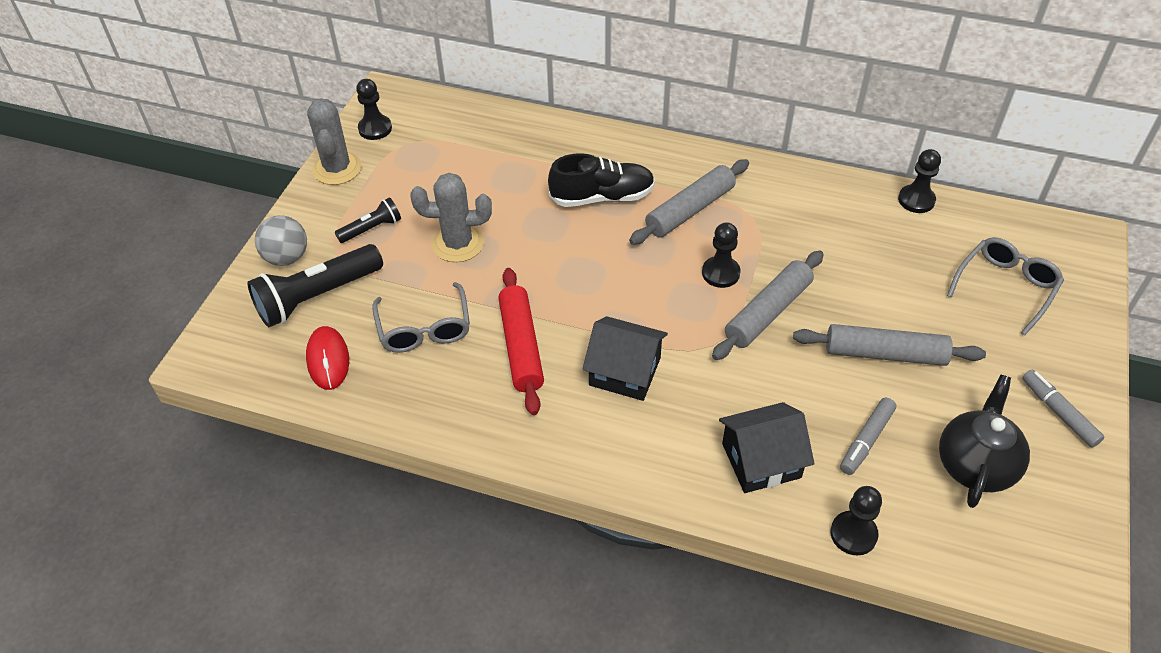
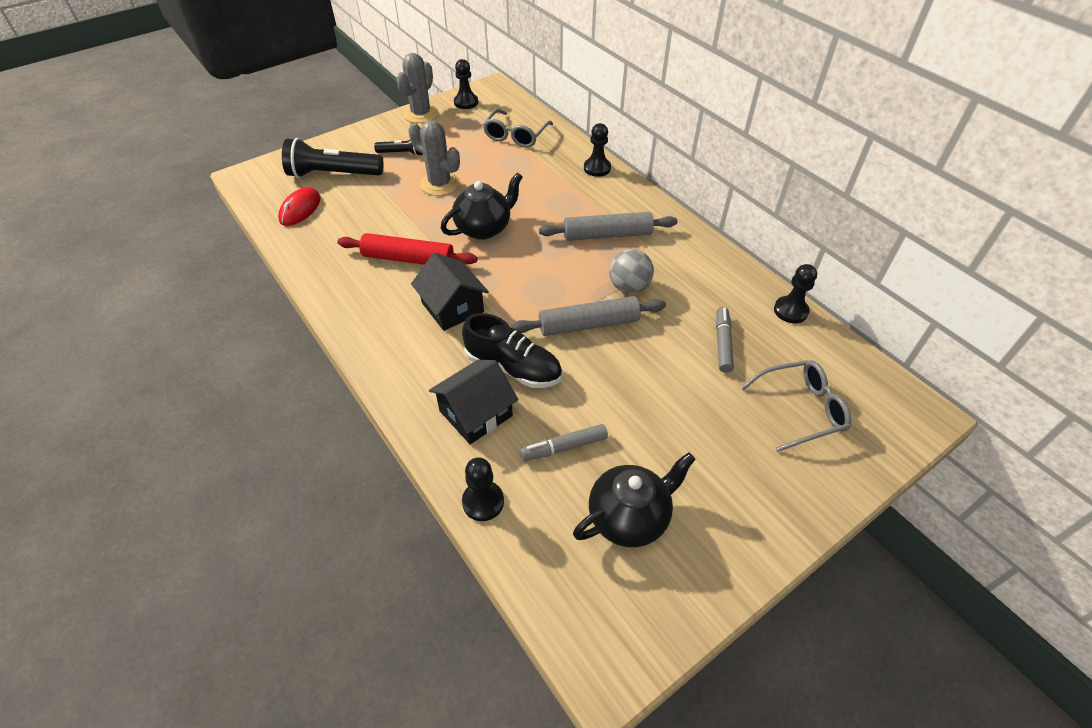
camera: 35 degrees right, 0 degrees up
(286, 257) = (342, 147): grey ball -> grey ball (629, 287)
(424, 329) = (367, 220): grey glasses -> grey glasses (516, 136)
(521, 346) = (408, 259): red rolling pin -> red rolling pin turned 75 degrees clockwise
(562, 269) = (484, 228): none -> black teapot
(602, 197) = (557, 199): black shoe -> black shoe (513, 367)
(720, 273) = (584, 283): black pawn -> black pawn (597, 168)
(761, 460) = (476, 413): black house -> black house turned 60 degrees counterclockwise
(885, 353) = (645, 398): grey rolling pin -> none
(1058, 412) = (744, 525): grey marker -> grey marker (722, 343)

